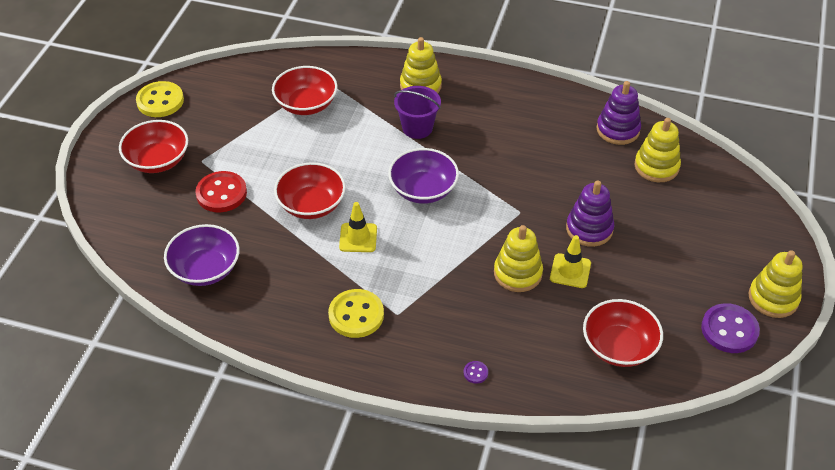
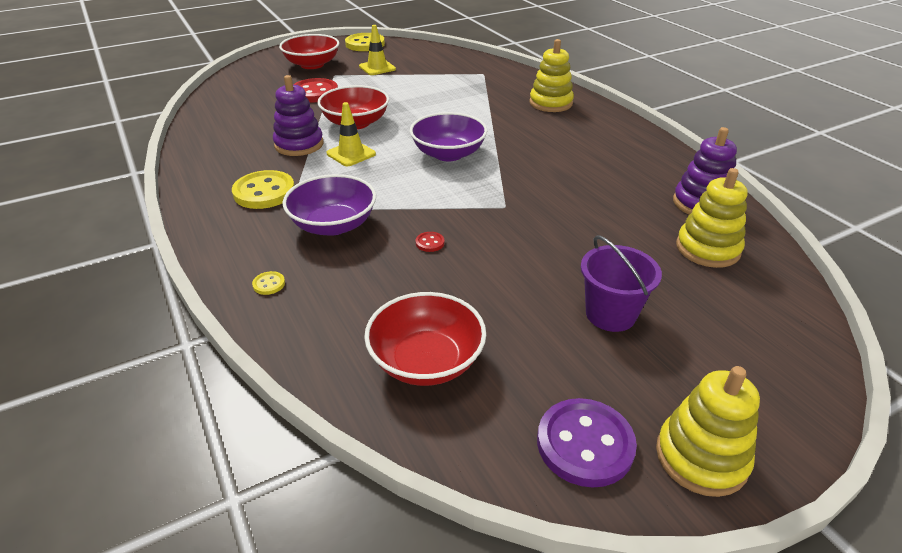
camera: 45 degrees right, 10 degrees down
(205, 269) = (233, 119): purple bowl -> purple bowl (333, 225)
(306, 104) = (449, 79): red bowl -> none
(417, 128) = (507, 121): purple bucket -> purple bucket (610, 314)
(475, 373) = (269, 284): purple button -> yellow button
(517, 273) = (430, 243): yellow stacking toy -> red button
(570, 271) = (481, 270): yellow traffic cone -> yellow traffic cone (377, 68)
(589, 229) = (553, 253): purple stacking toy -> purple stacking toy (299, 144)

